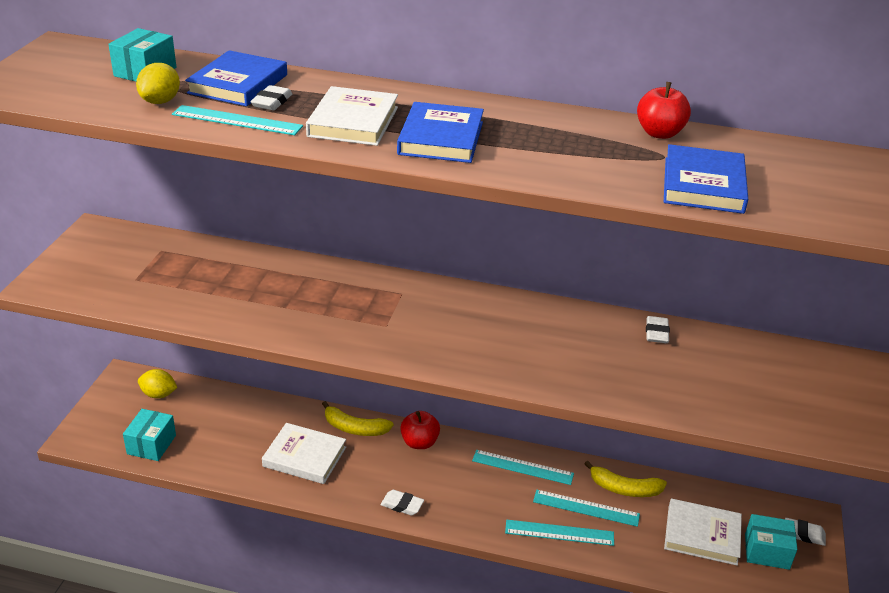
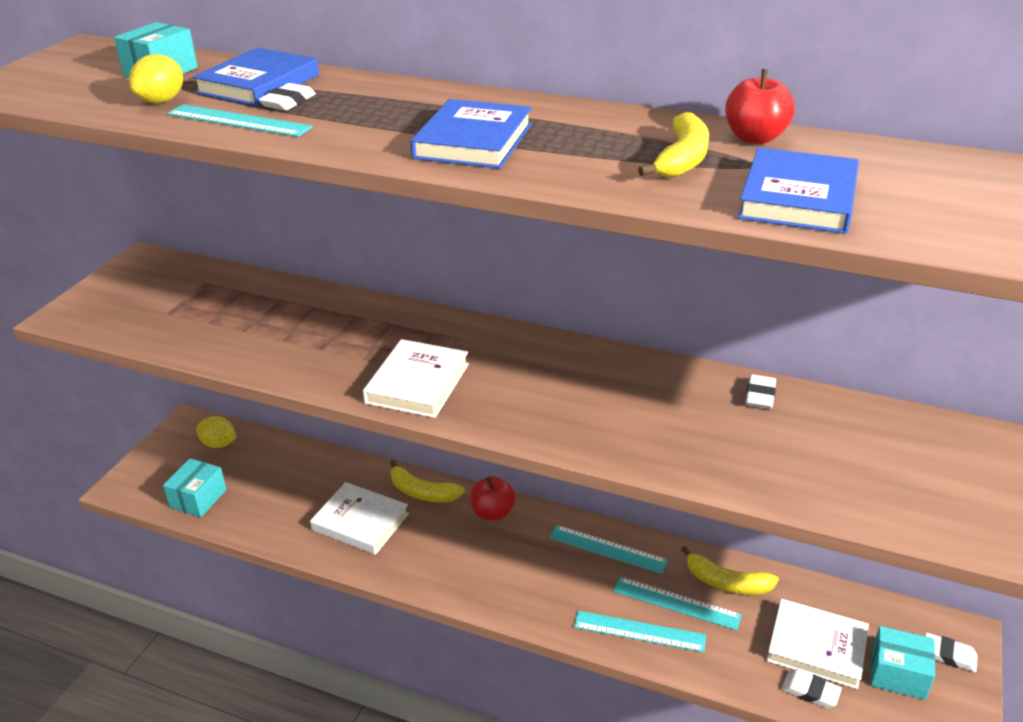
camera: 10 degrees right, 0 degrees up
(353, 122) = (374, 123): white book -> white book (417, 383)
(402, 505) = (459, 585): white eraser -> white eraser (810, 691)
(609, 152) = (682, 159): none -> yellow banana

